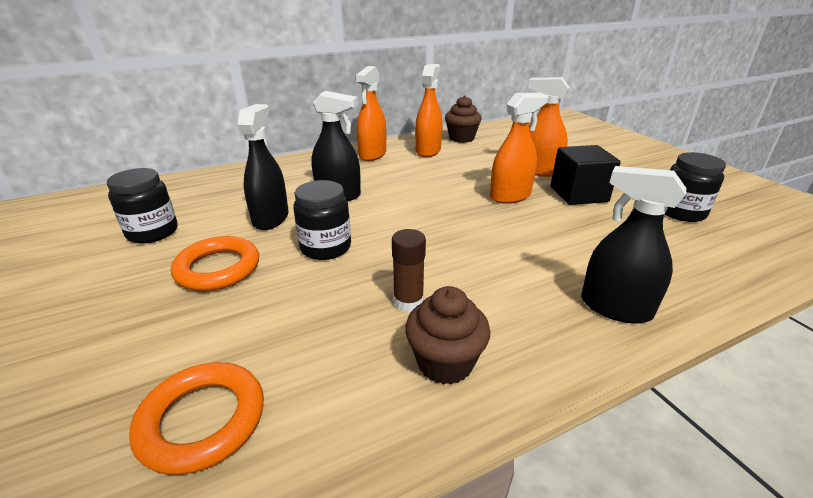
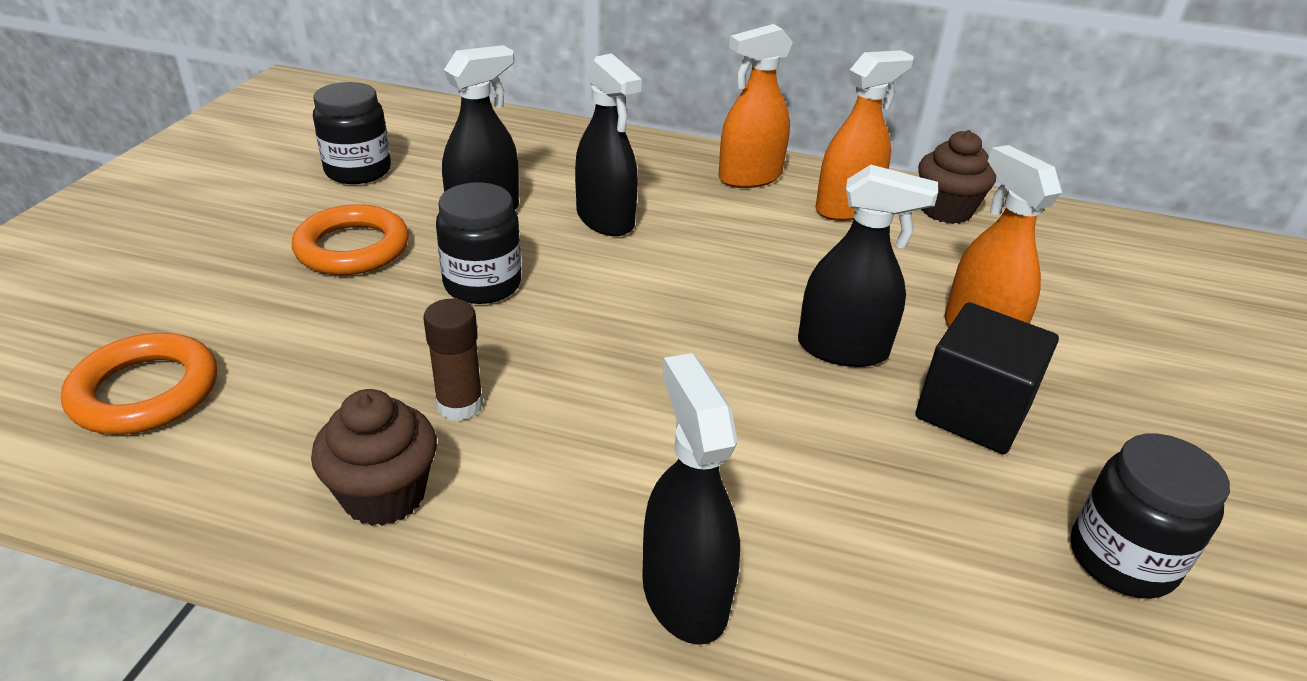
camera: 40 degrees right, 5 degrees up
(510, 196) = (843, 349): orange spray bottle -> black spray bottle

